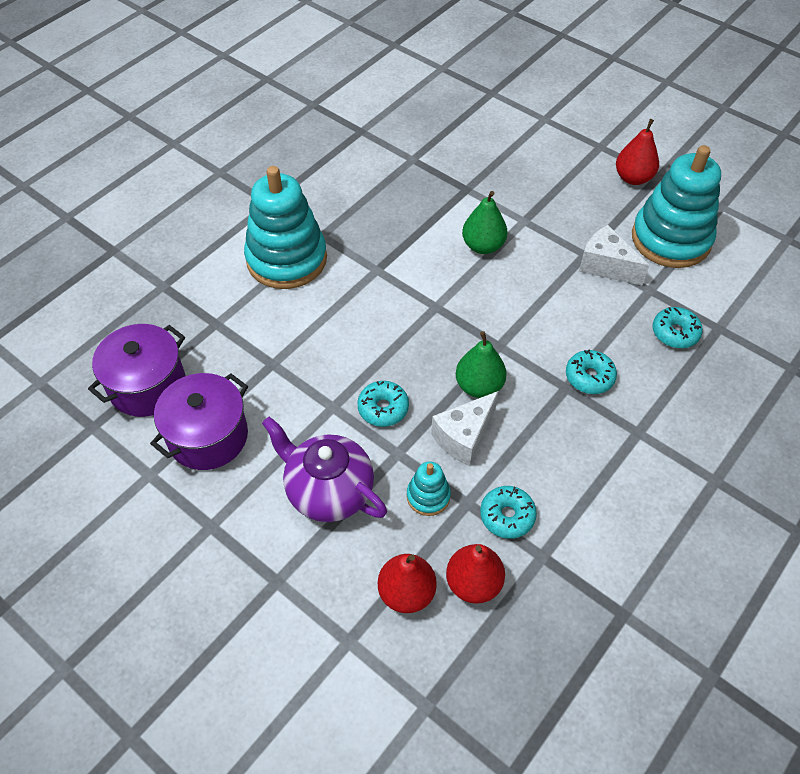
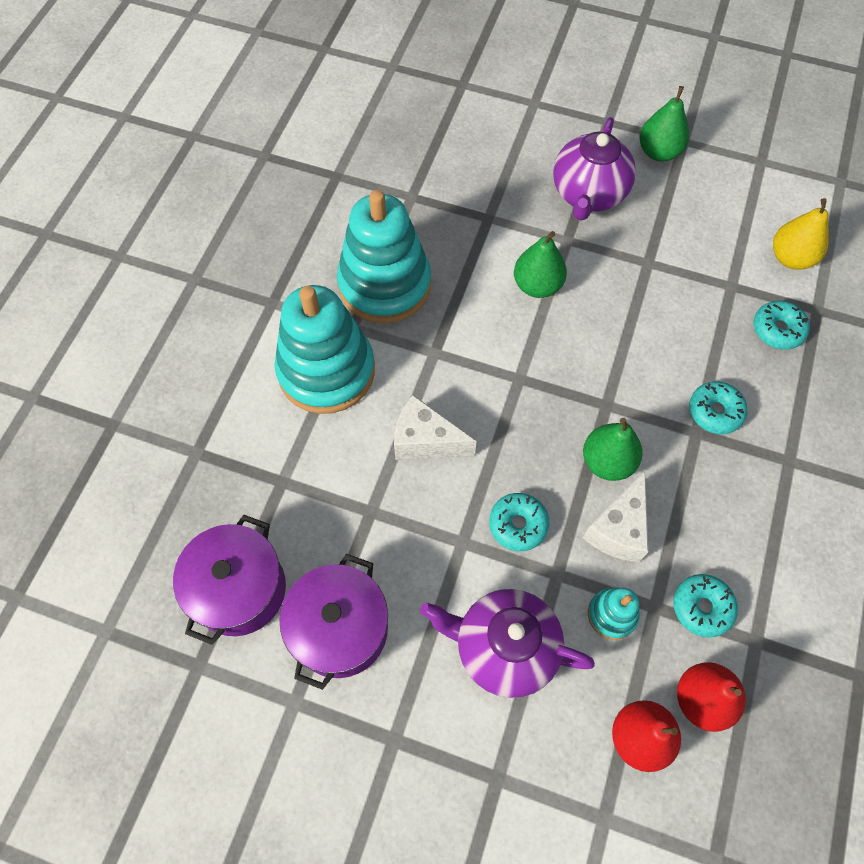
camera: 20 degrees left, 10 degrees up
(557, 193) = (588, 194): none -> purple teapot
(606, 266) = (676, 270): white cheese -> white cheese (425, 441)
(633, 178) = (658, 152): red pear -> green pear
(671, 239) = (727, 217): turquoise stacking toy -> turquoise stacking toy (384, 285)
(713, 283) = (791, 258): none -> yellow pear

